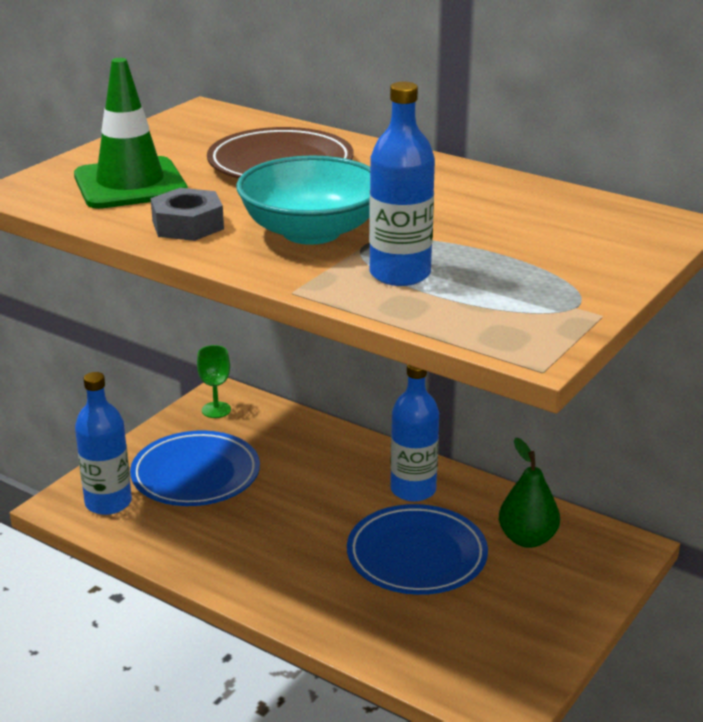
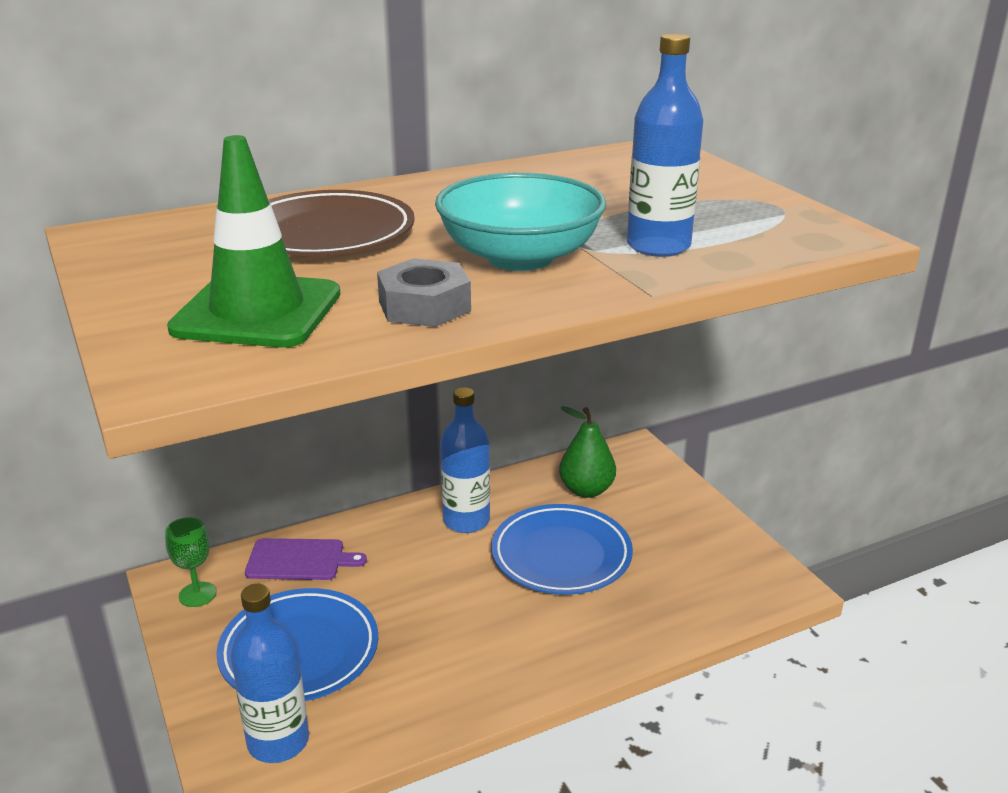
camera: 60 degrees left, 0 degrees up
(289, 433) = (299, 560): none -> purple cutting board

